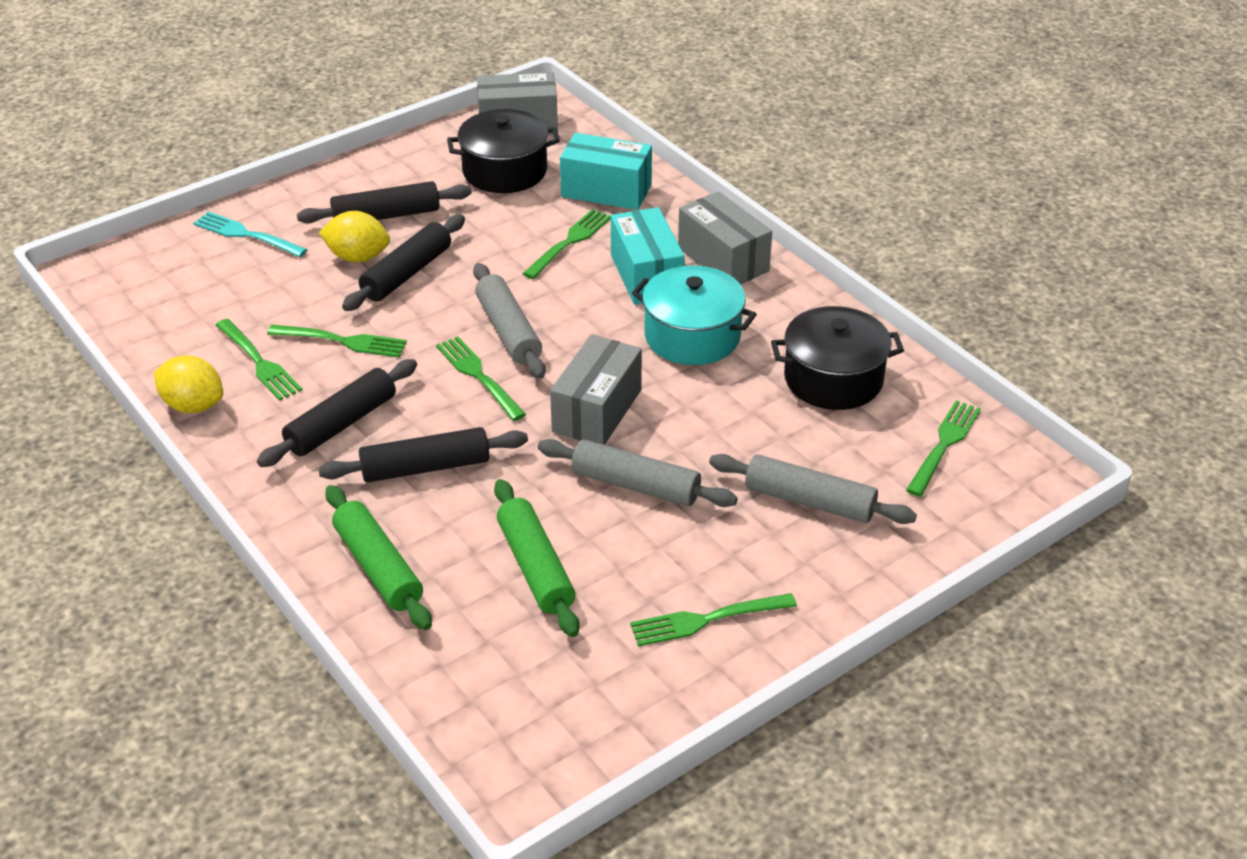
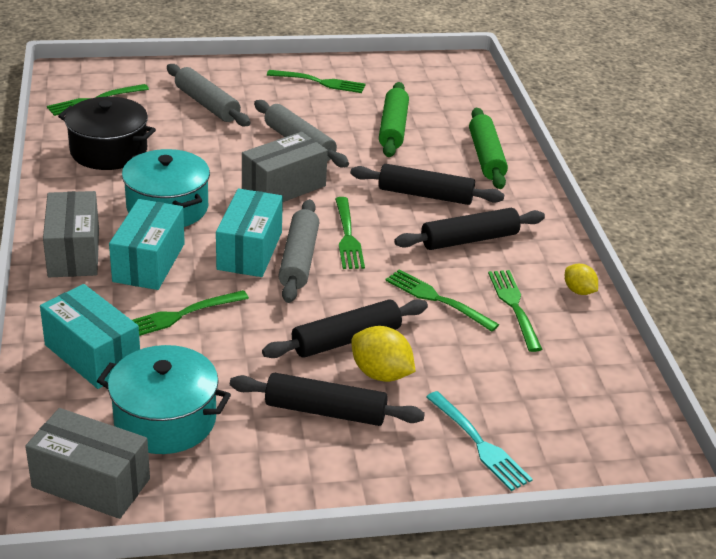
camera: 155 degrees left, 5 degrees down
(193, 405) = (578, 291): yellow lemon -> yellow lemon, size x0.62
(505, 171) = (165, 420): black pot -> turquoise pot
(565, 322) = (250, 251): none -> turquoise box

